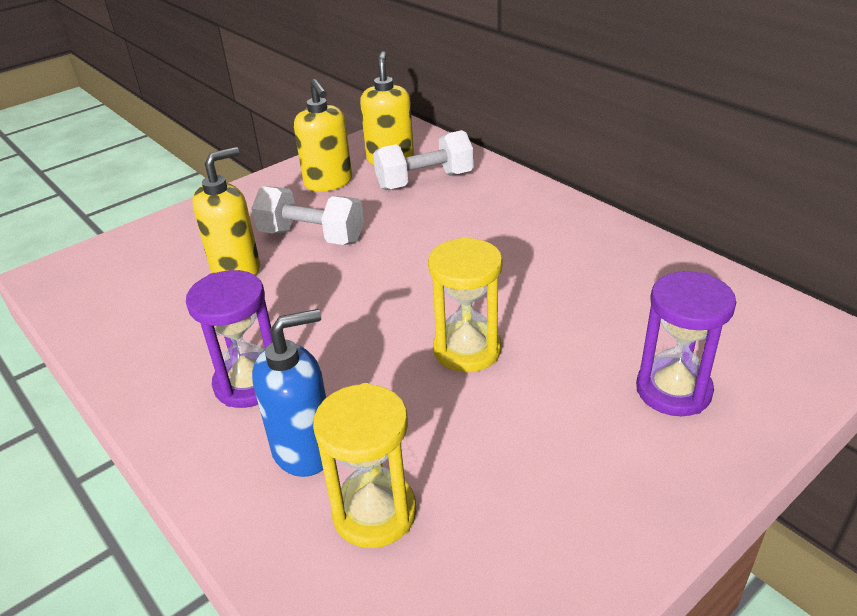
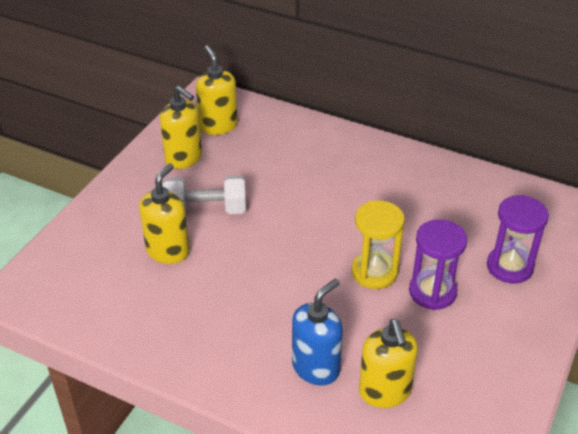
camera: 25 degrees left, 5 degrees up
(249, 383) = (246, 335): purple hourglass -> purple hourglass (432, 292)
(374, 513) = (385, 392): yellow hourglass -> yellow soap dispenser
(424, 181) = (259, 142): white dumbbell -> none

